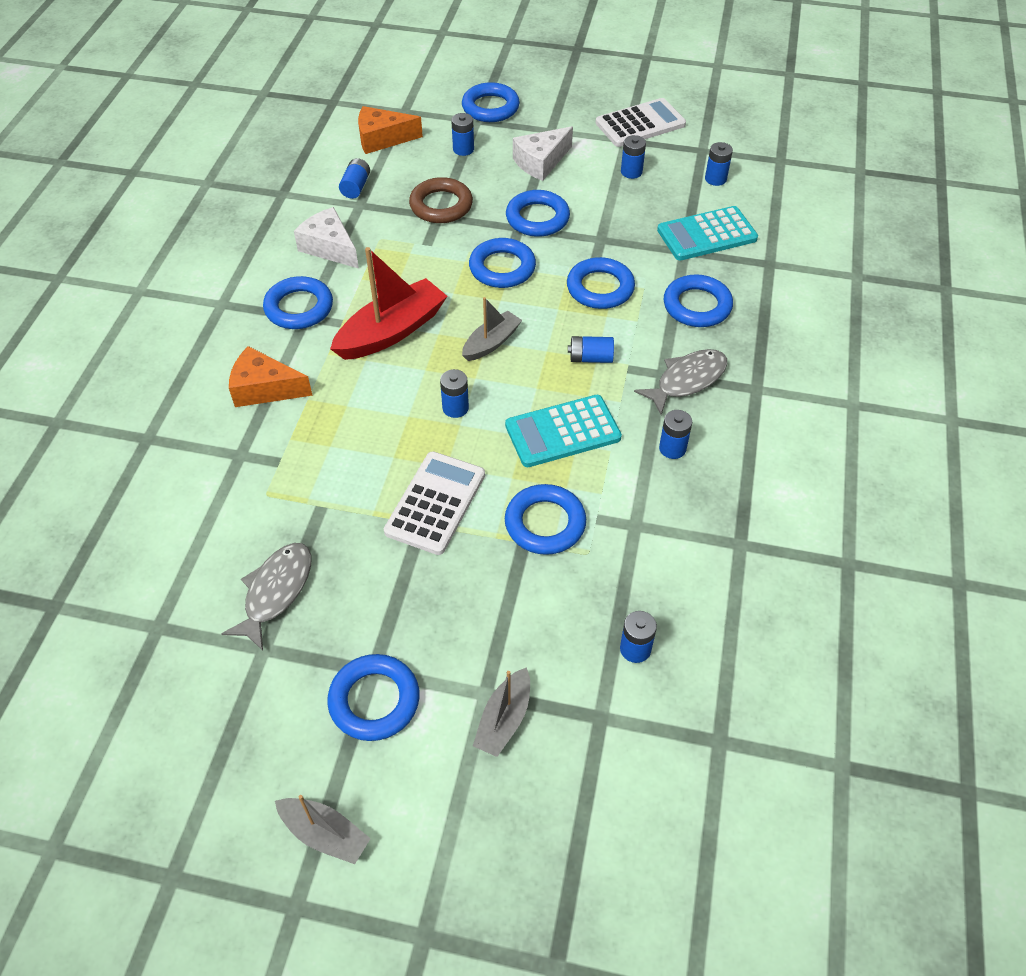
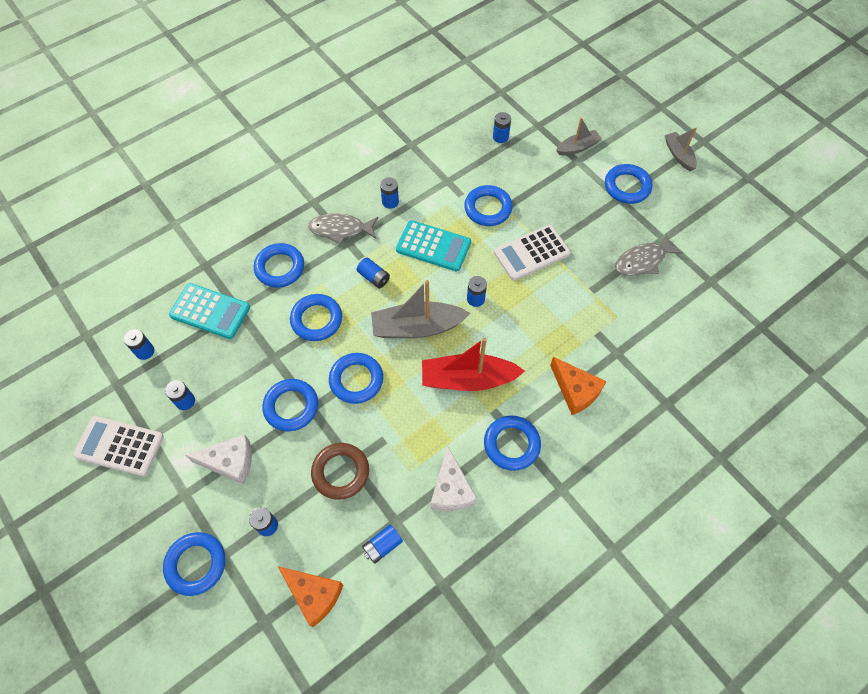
camera: 140 degrees left, 10 degrees up
(491, 343) = (417, 327): grey boat -> grey boat, size x1.74

